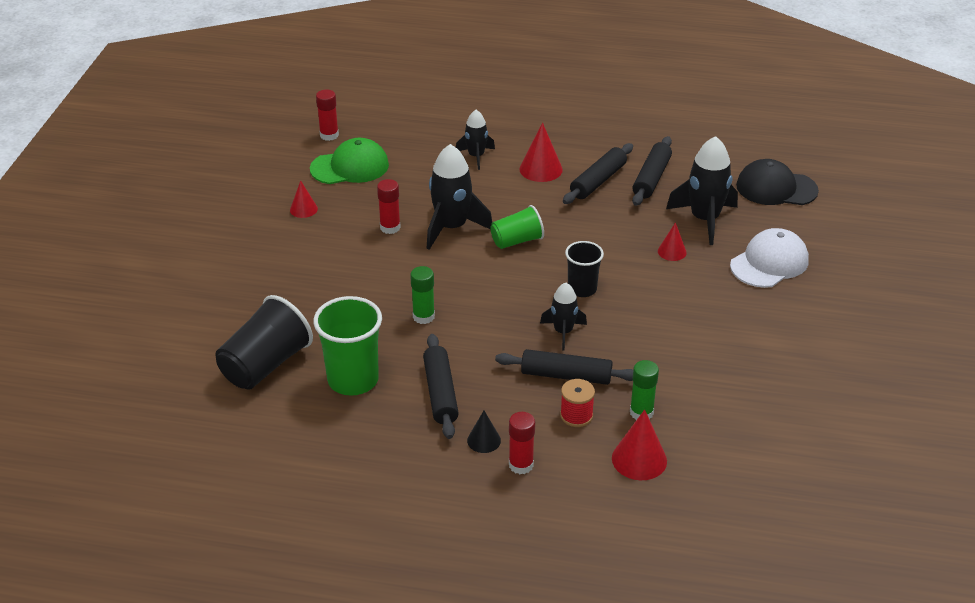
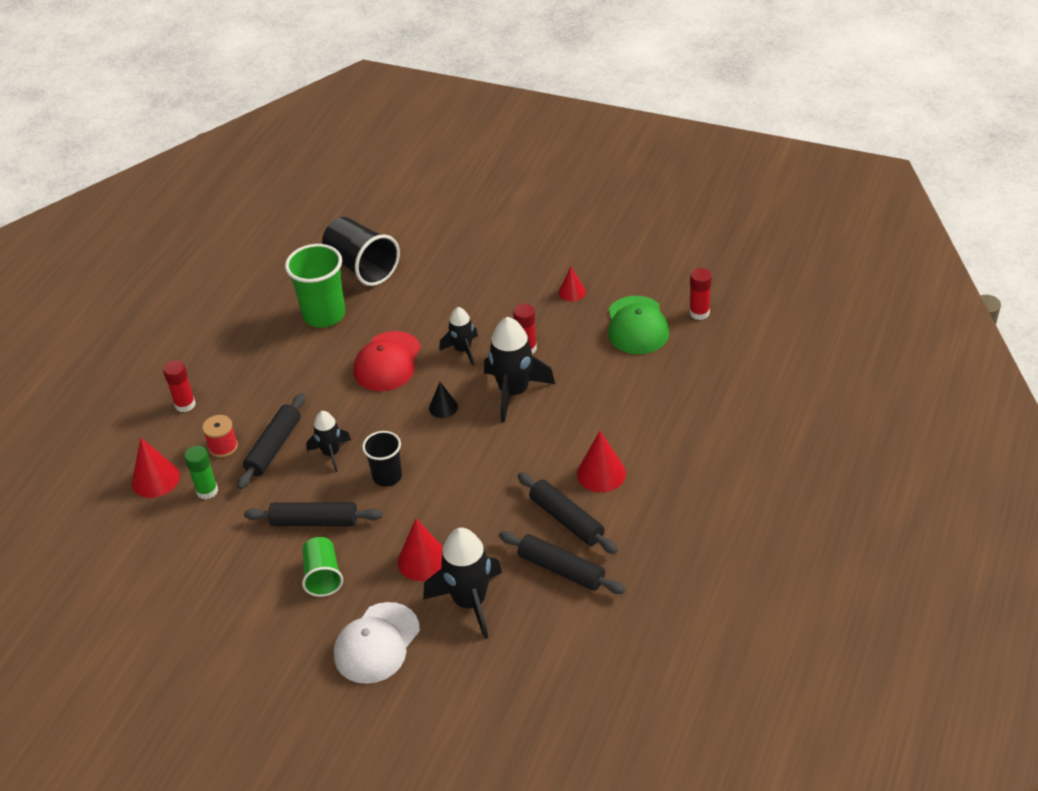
camera: 105 degrees right, 5 degrees up
(423, 316) = (387, 362): green glue stick -> red cap
(440, 393) = (287, 365): black rolling pin -> black rolling pin (314, 521)
(476, 156) = (637, 422): black rocket -> black rocket (463, 350)
(484, 440) = (222, 386): black cone -> black cone (443, 407)
(517, 241) = (478, 438): green cup -> green cup (323, 576)
(672, 251) = (423, 560): red cone -> red cone, size x1.62
(769, 263) = (376, 643): white cap -> white cap turned 60 degrees clockwise
(776, 188) = (512, 689): black cap -> none

